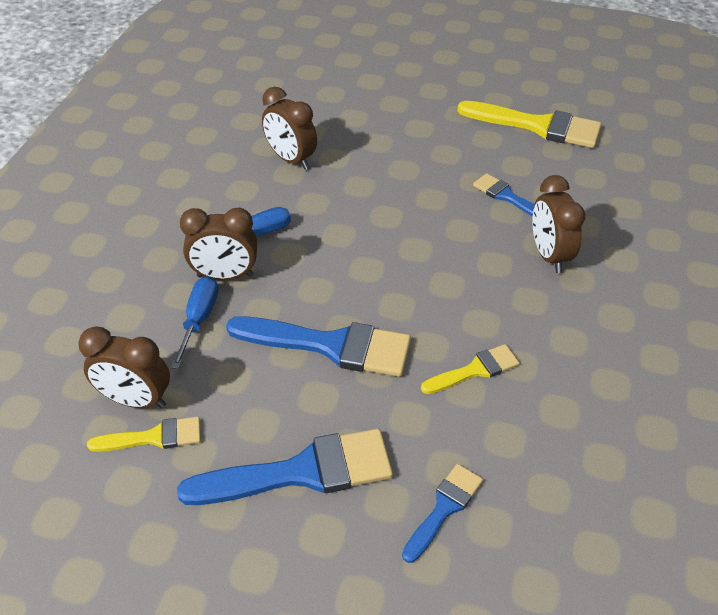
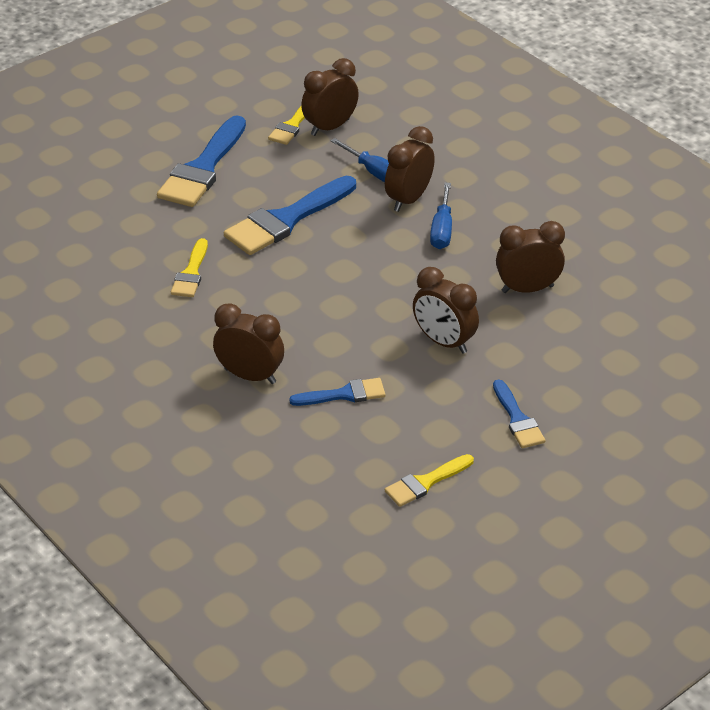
camera: 125 degrees right, 5 degrees down
(395, 174) = (444, 342): none -> brown clock
(444, 508) = (115, 209): blue brush -> blue brush (517, 419)
(538, 126) = (425, 482): yellow brush -> yellow brush, size x0.55

